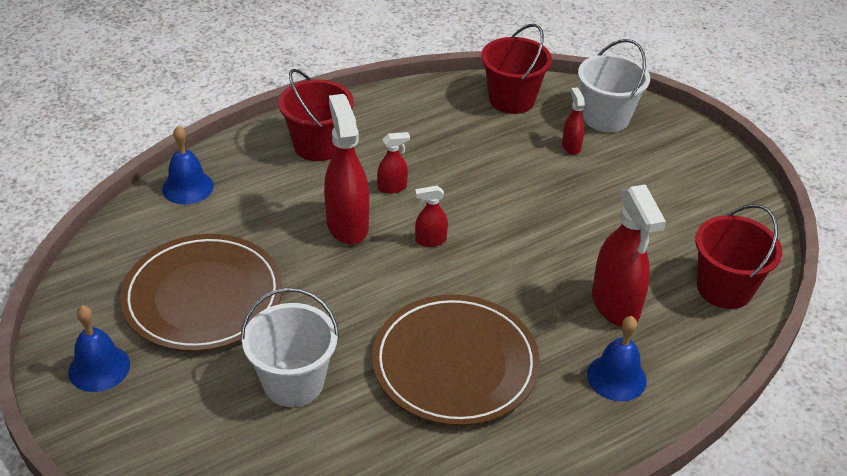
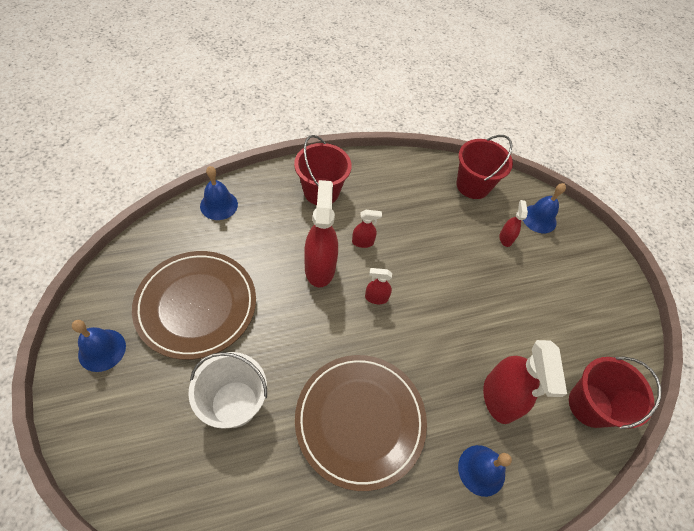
camera: 10 degrees right, 15 degrees up
(606, 118) = (539, 218): white bucket -> blue bell

